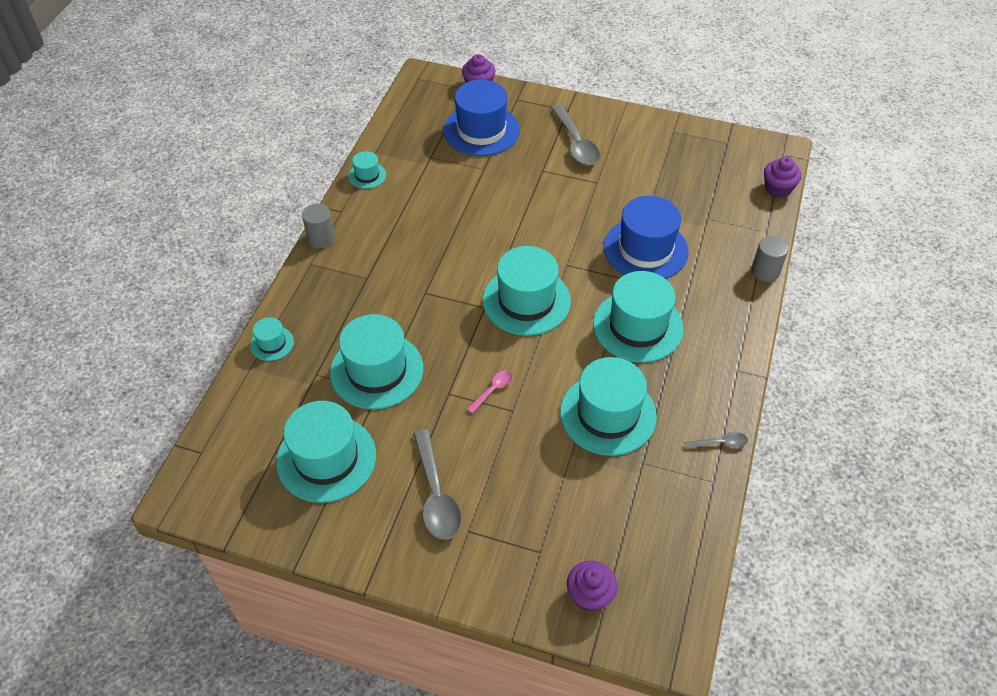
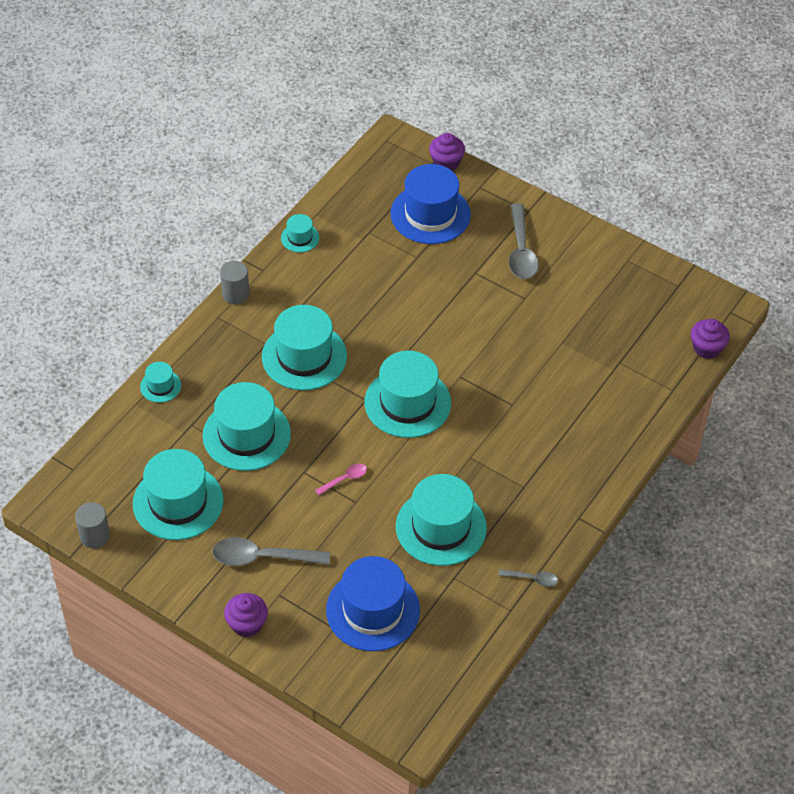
camera: 15 degrees right, 0 degrees up
(436, 495) = (262, 557): grey spoon -> grey spoon turned 90 degrees clockwise
(589, 595) = (362, 673): purple cupcake -> purple cupcake (247, 624)
(638, 326) = (503, 453): turquoise hat -> turquoise hat (304, 356)
(645, 249) = (543, 379): blue hat -> blue hat (373, 610)
(765, 271) = (652, 430): grey cylinder -> grey cylinder (94, 536)

